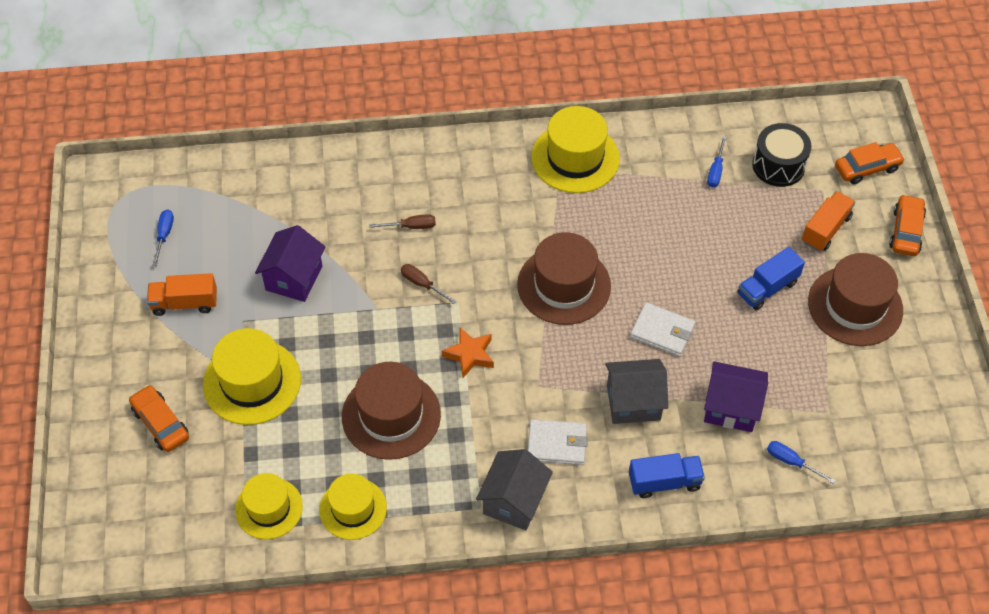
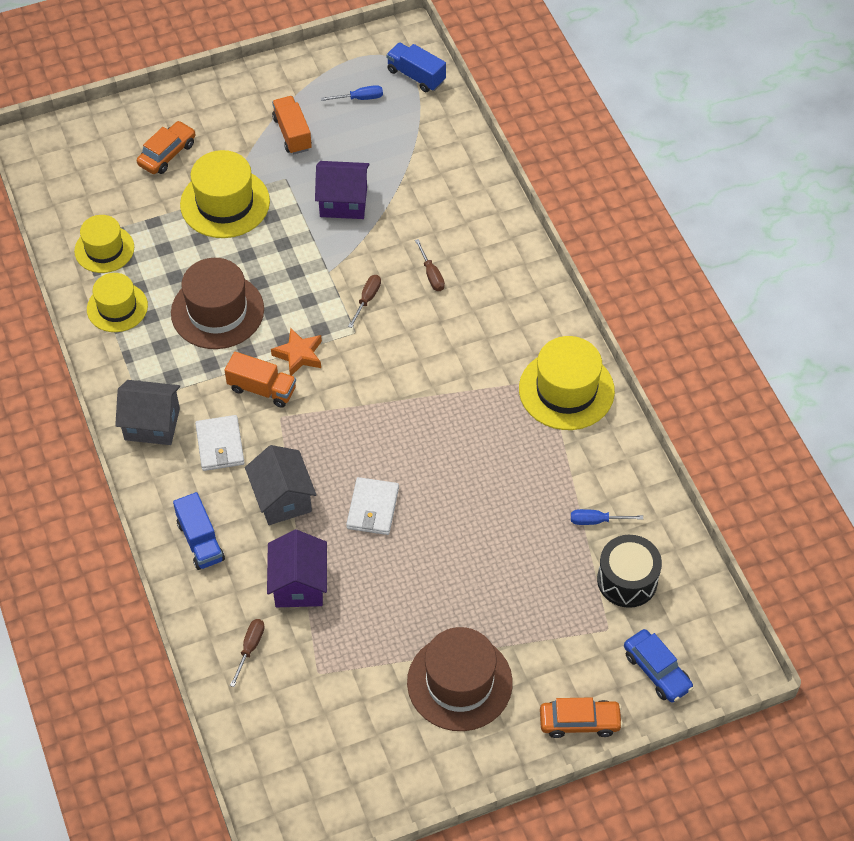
camera: 75 degrees right, 0 degrees up
(564, 285) = (402, 413): brown hat -> none
(767, 288) = (456, 594): blue truck -> blue truck (416, 76)
(791, 462) = (250, 648): blue screwdriver -> brown screwdriver
(825, 229) = (554, 639): orange truck -> orange truck (262, 389)
(867, 168) = (657, 671): orange car -> blue car

